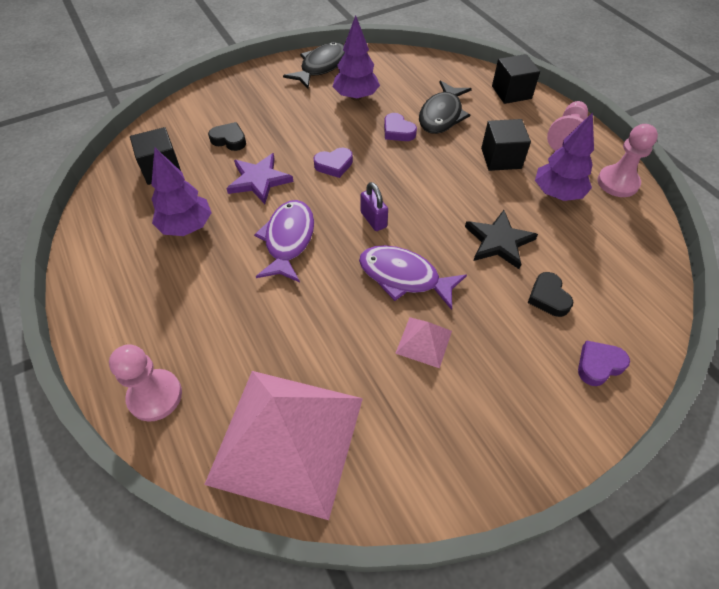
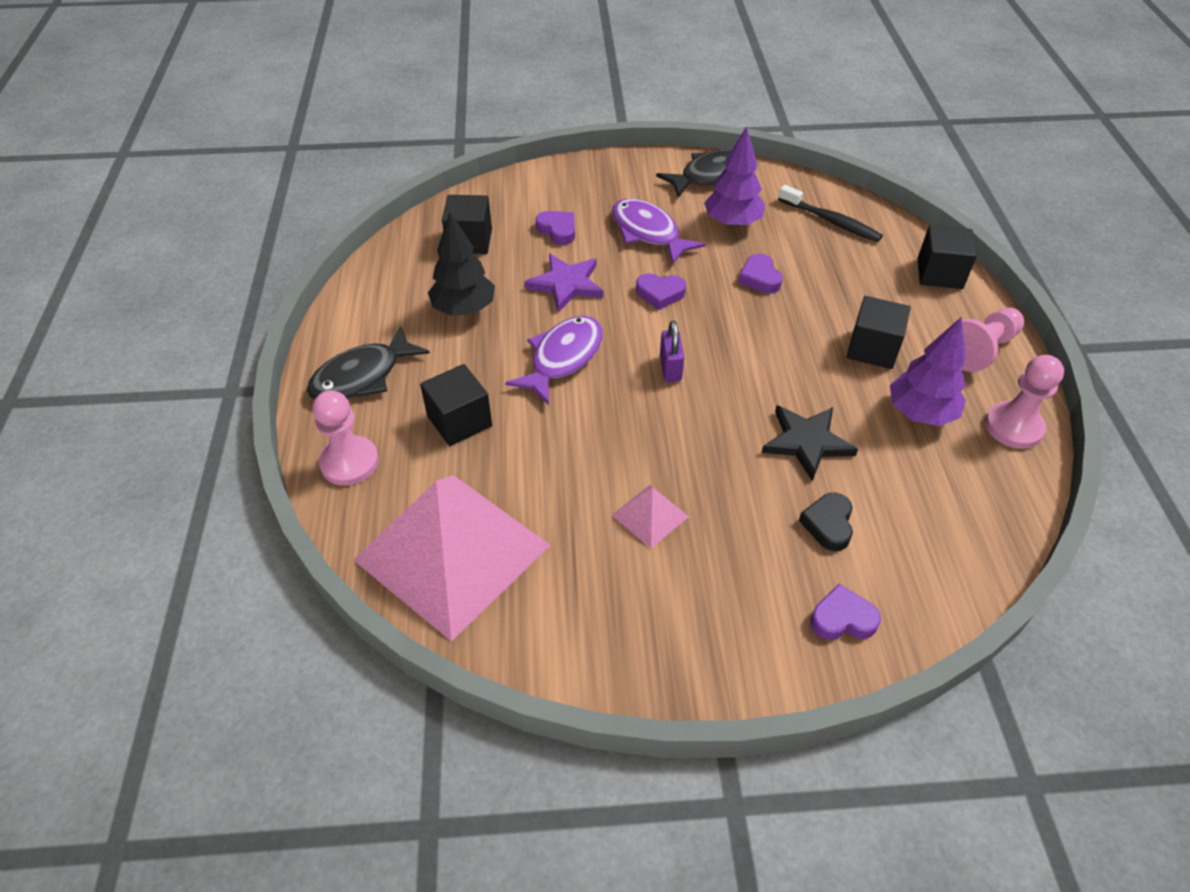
camera: 25 degrees right, 5 degrees down
(187, 227) = (464, 309): purple tree -> black tree
(229, 140) = (558, 230): black heart -> purple heart
(232, 322) = (459, 421): none -> black cube
(404, 277) = (668, 441): purple fish -> purple fish (648, 233)
(422, 76) = (831, 221): none -> black toothbrush
(442, 115) = (828, 275): black fish -> black fish (362, 376)

